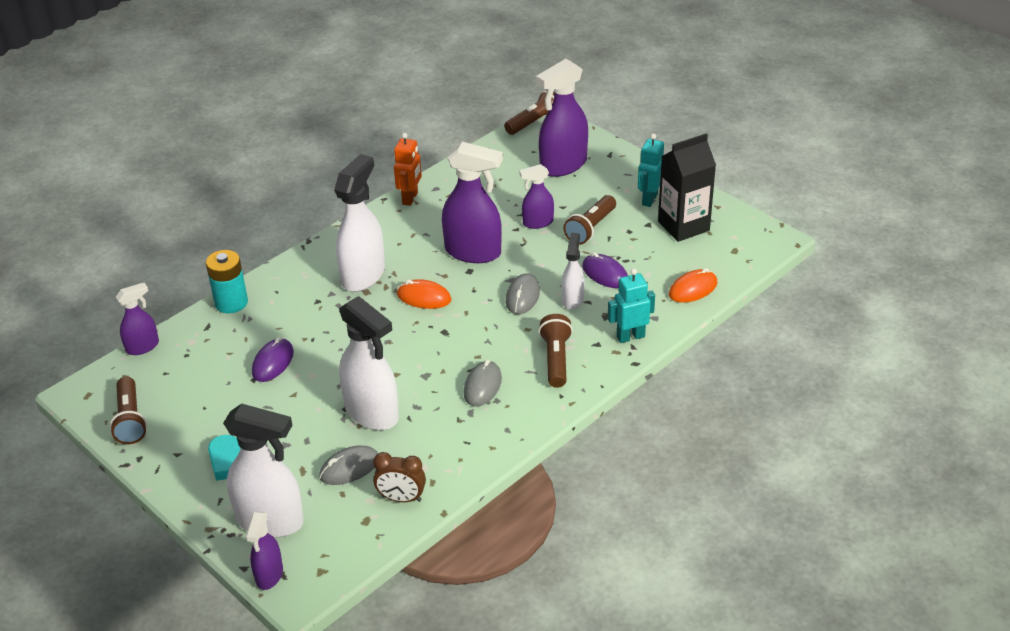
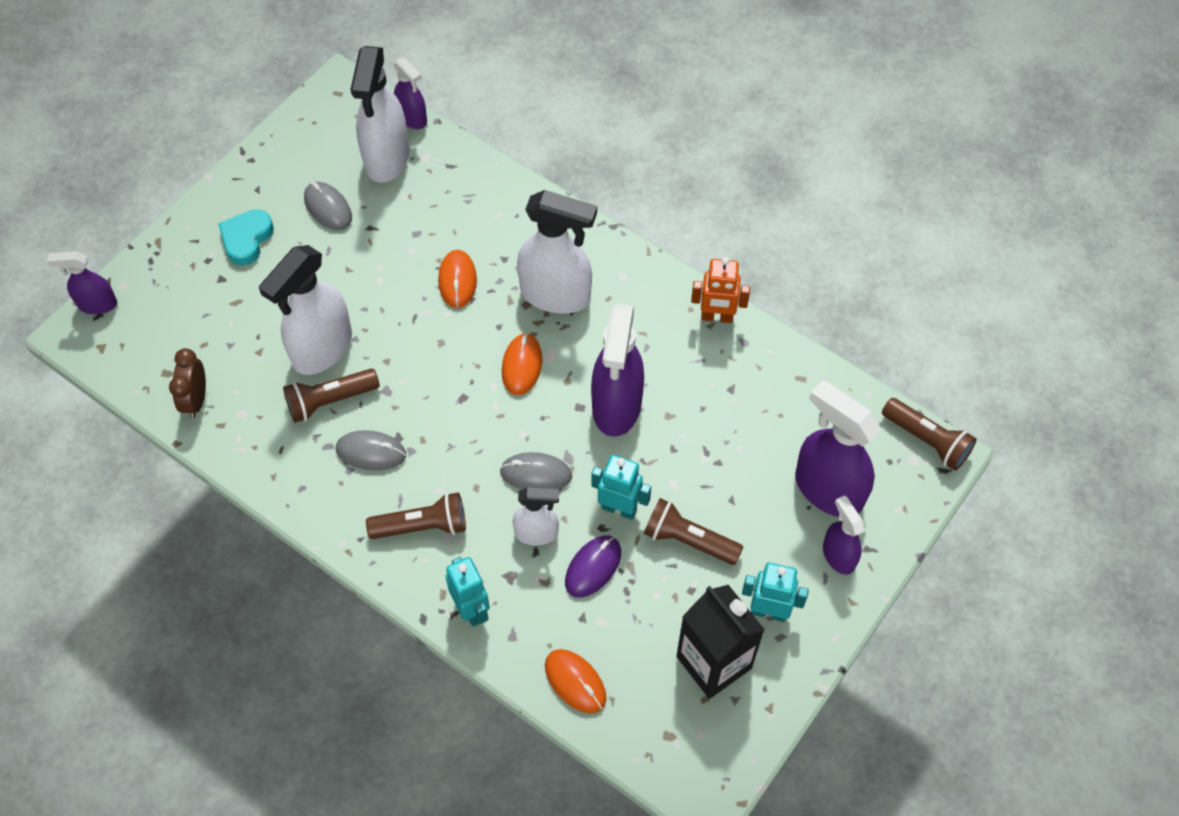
camera: 80 degrees right, 20 degrees up
(130, 420) = (303, 138): brown flashlight -> brown flashlight (330, 401)
(231, 303) = (491, 177): turquoise battery -> none
(271, 521) = (166, 290): white spray bottle -> white spray bottle (387, 158)
(273, 363) = (396, 239): purple mouse -> none
(330, 328) = (457, 280): none -> orange mouse
(349, 468) = (239, 344): grey mouse -> grey mouse (328, 208)
(537, 223) = (690, 473): purple spray bottle -> purple spray bottle (838, 555)
(559, 258) = (619, 508): none -> turquoise robot

